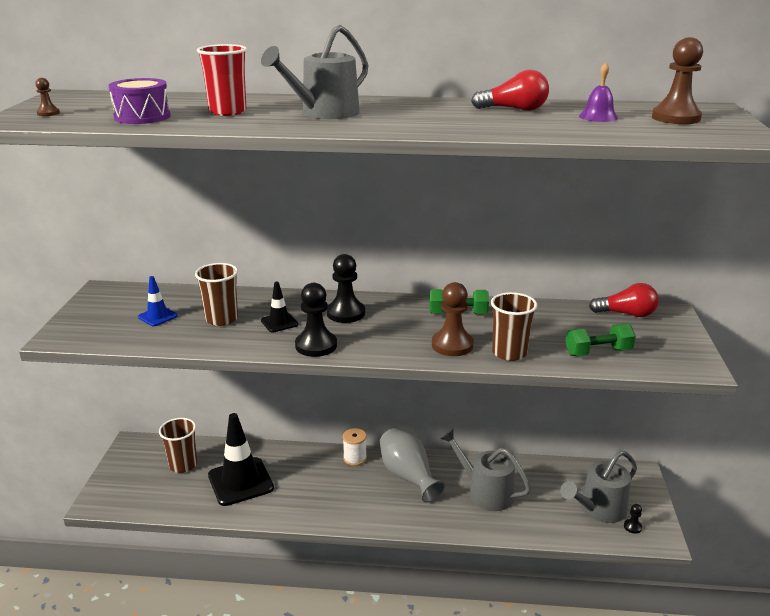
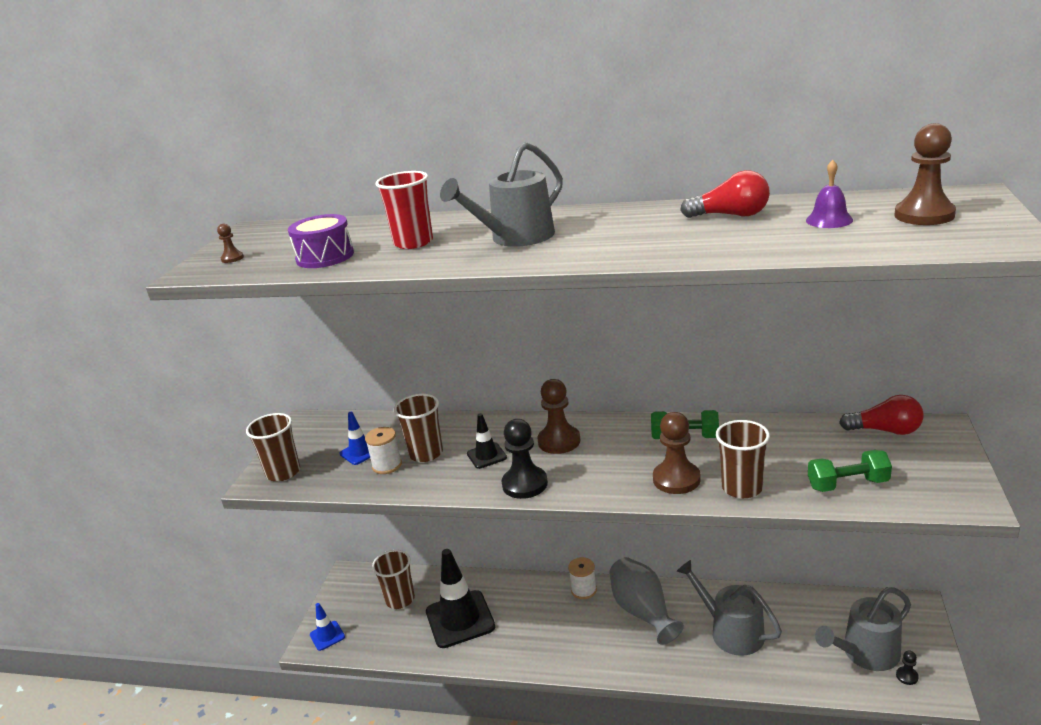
camera: 10 degrees right, 0 degrees up
(82, 330) = (283, 472): none -> brown cup
(112, 495) = (327, 636): none -> blue traffic cone
(184, 327) = (387, 465): none -> white spool
(345, 313) = (559, 441): black pawn -> brown pawn

